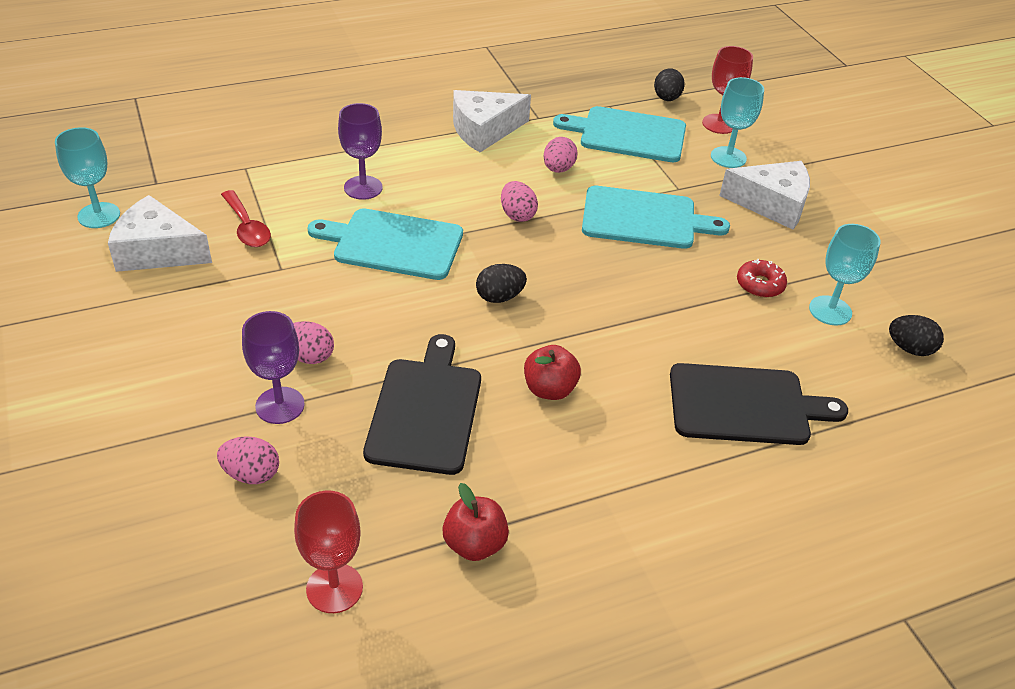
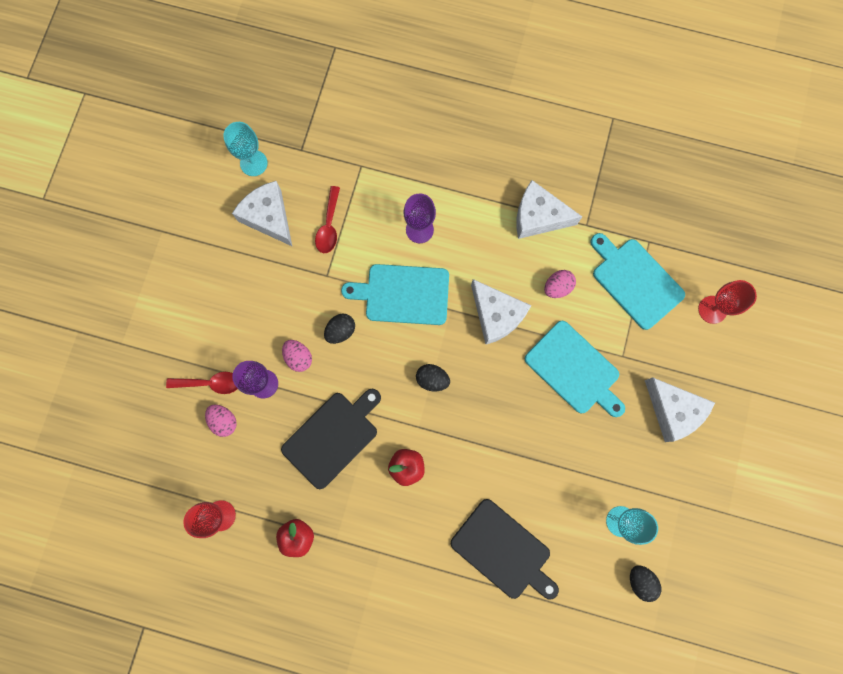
camera: 40 degrees right, 35 degrees up
(197, 443) = (210, 383): none -> red spoon
(393, 244) = (403, 294): turquoise cutting board -> turquoise cutting board turned 45 degrees counterclockwise
(517, 215) = (496, 315): pink egg -> white cheese
(666, 98) = (698, 258): black egg -> black egg (341, 331)
(728, 157) = (686, 347): turquoise goblet -> none
(760, 285) = (597, 472): red donut -> none

